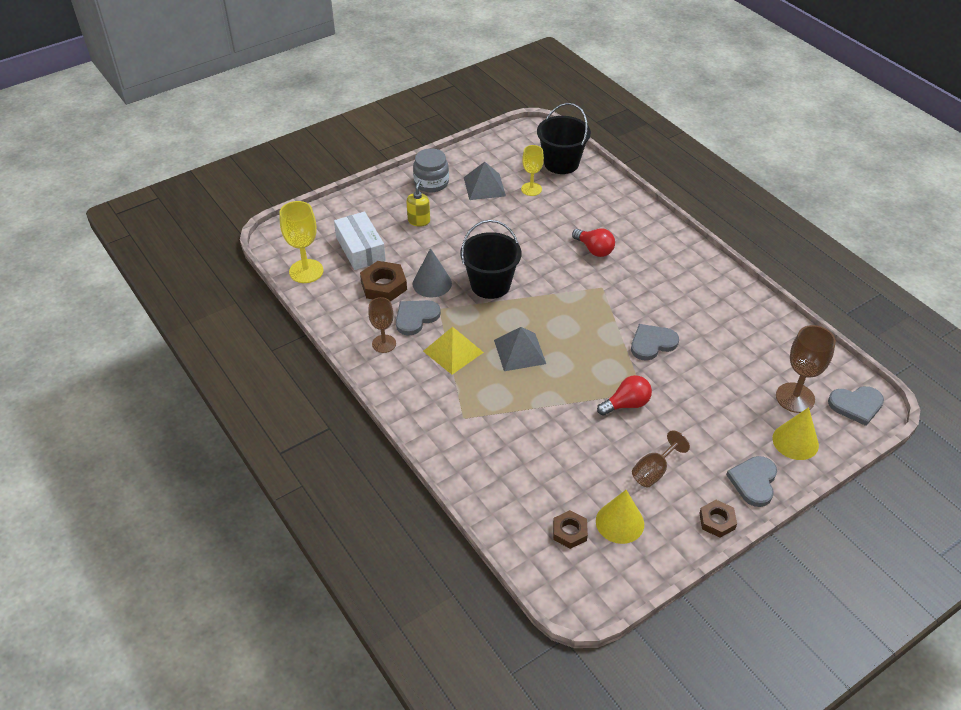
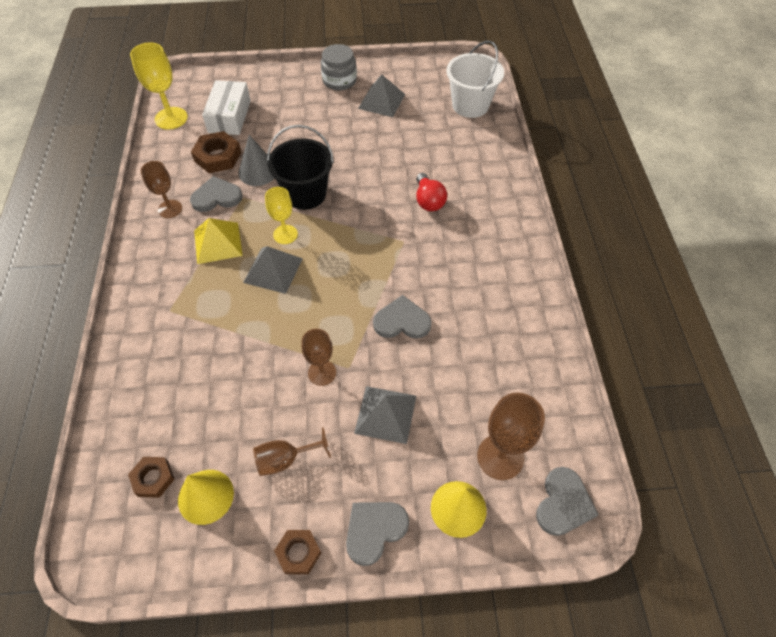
camera: 30 degrees right, 10 degrees up
(419, 221) = (298, 110): yellow soap dispenser -> none
(531, 189) = (421, 119): yellow goblet -> yellow goblet (285, 234)
(561, 163) = (470, 105): black bucket -> white bucket
(626, 404) = (322, 373): red light bulb -> brown goblet
(696, 409) = (385, 414): none -> grey pyramid
(856, 405) = (563, 503): grey heart -> grey heart turned 90 degrees counterclockwise

